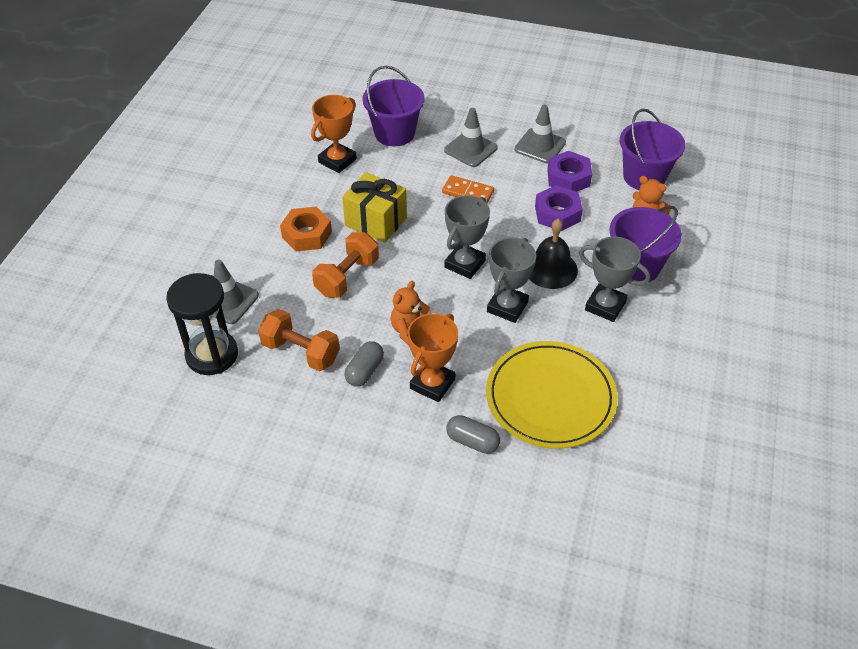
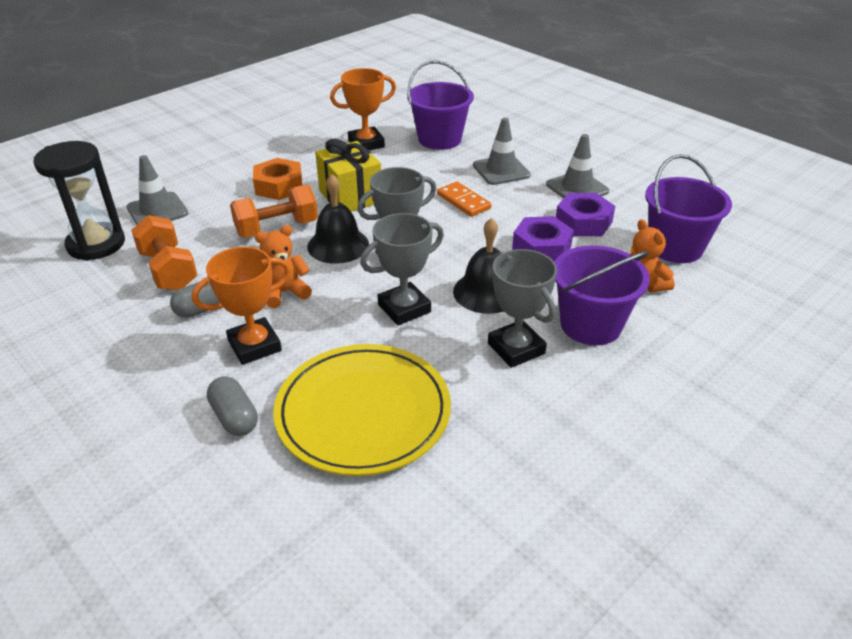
camera: 30 degrees right, 10 degrees down
(410, 272) = (338, 245): none -> black bell

